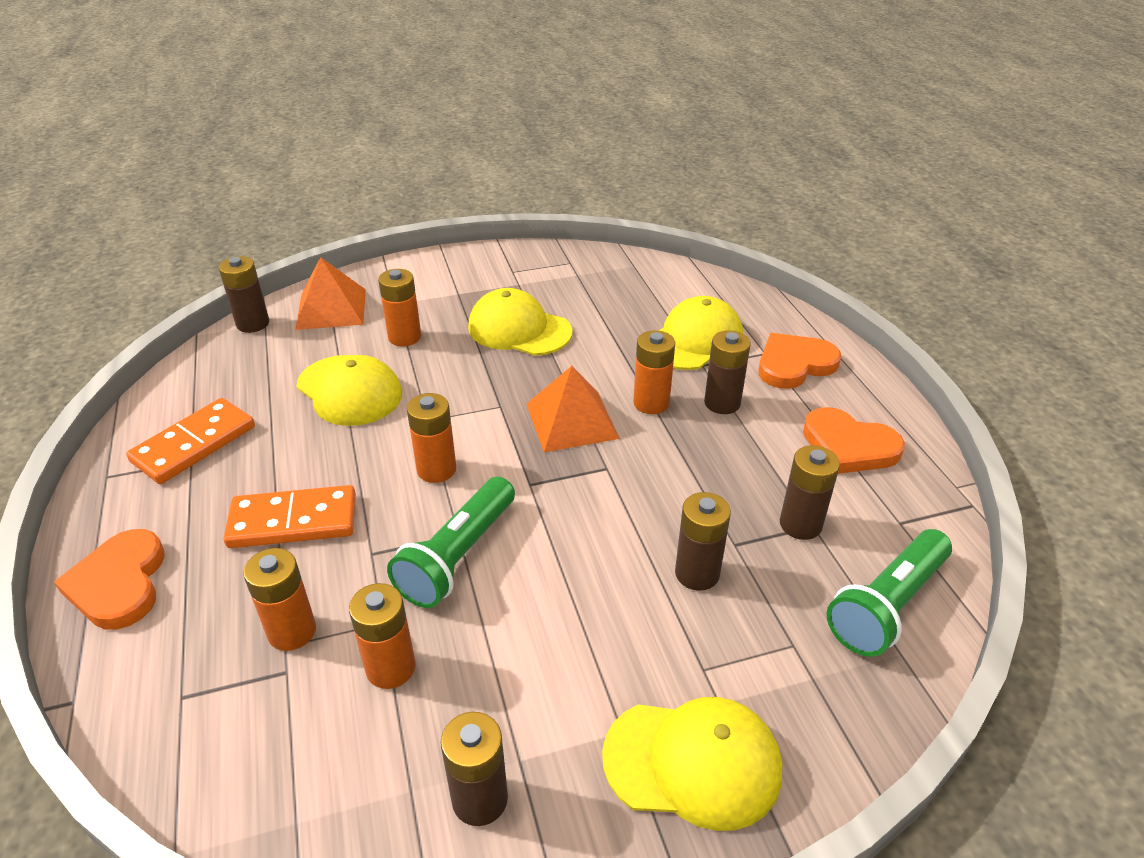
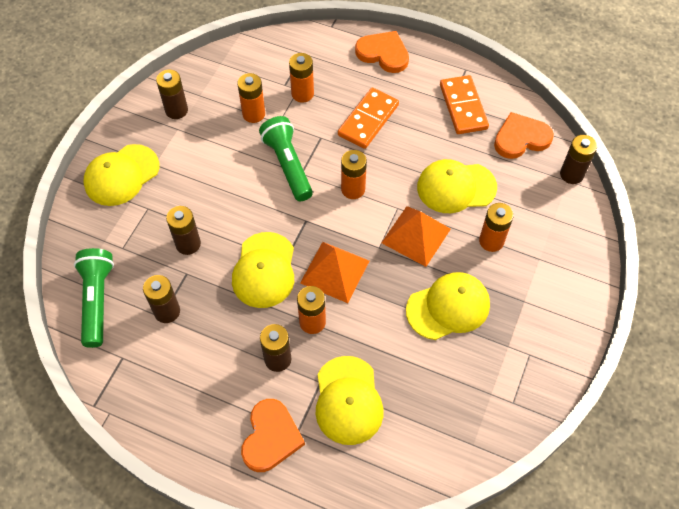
camera: 130 degrees right, 20 degrees up
(331, 309) = (559, 221): orange pyramid -> orange pyramid (416, 235)
(640, 476) = (264, 270): none -> yellow cap
(849, 446) = (184, 391): orange heart -> orange heart (521, 138)

